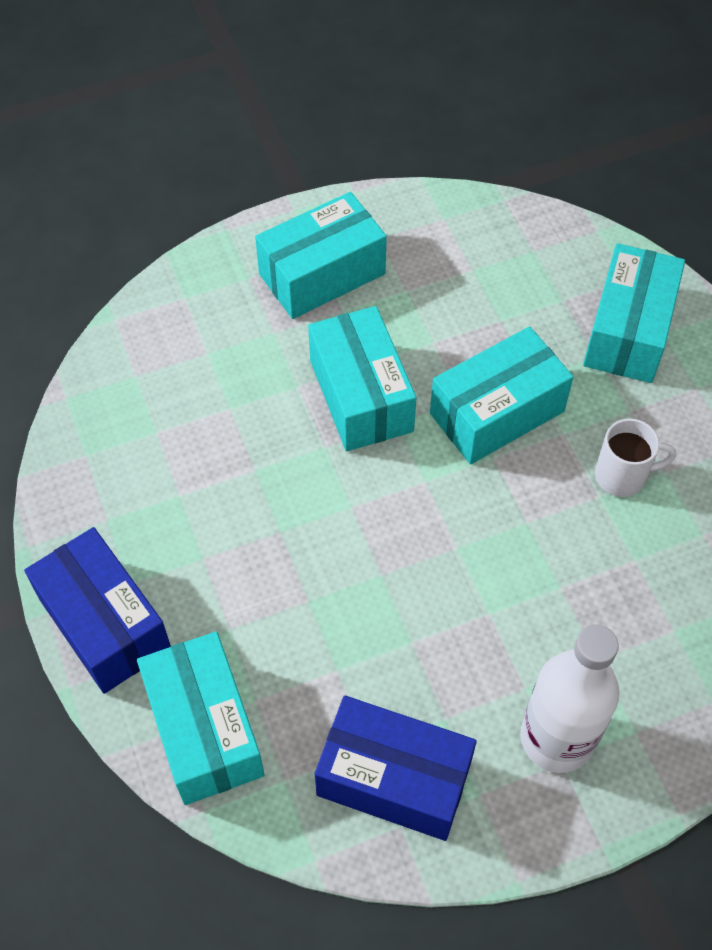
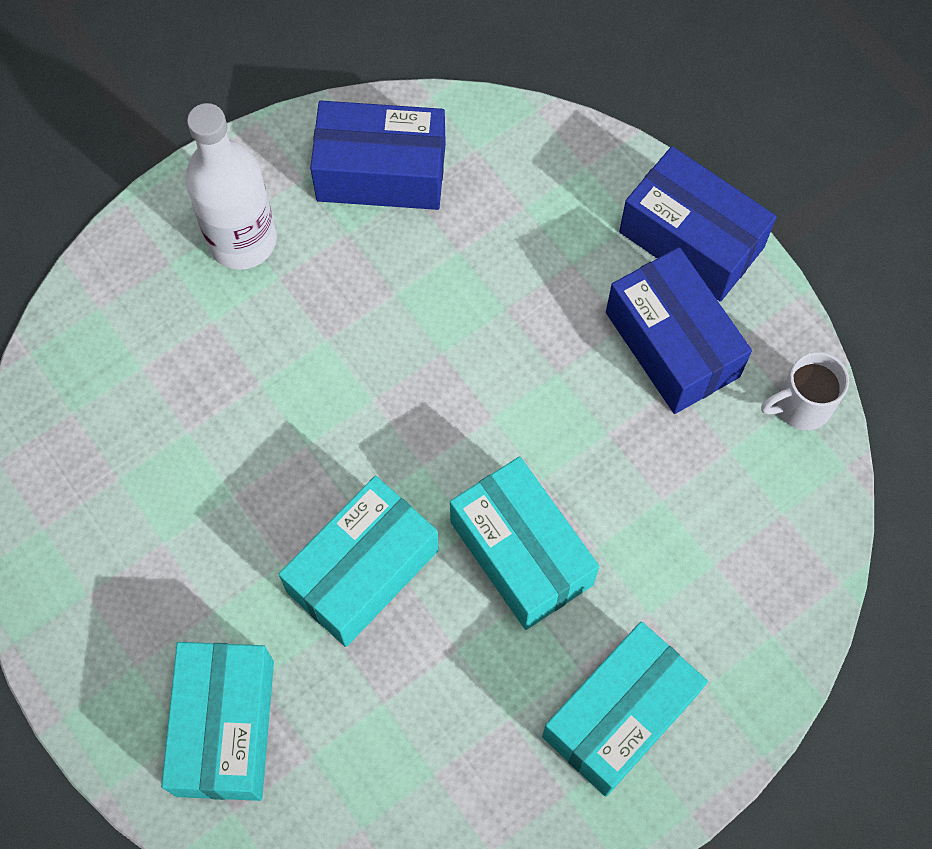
camera: 165 degrees right, 10 degrees up
(166, 530) = (672, 344): none -> blue box
(204, 729) = (561, 172): turquoise box -> none
(622, 476) = (211, 526): white mug -> white mug (801, 406)

